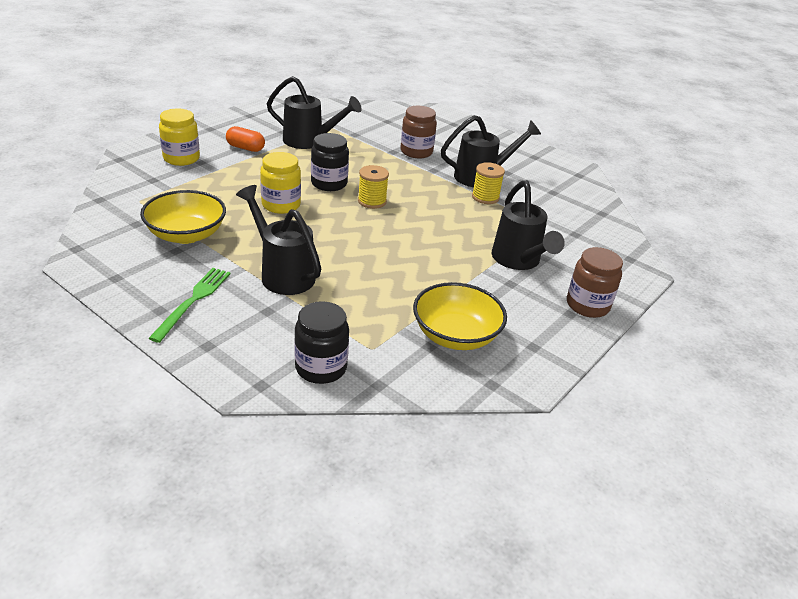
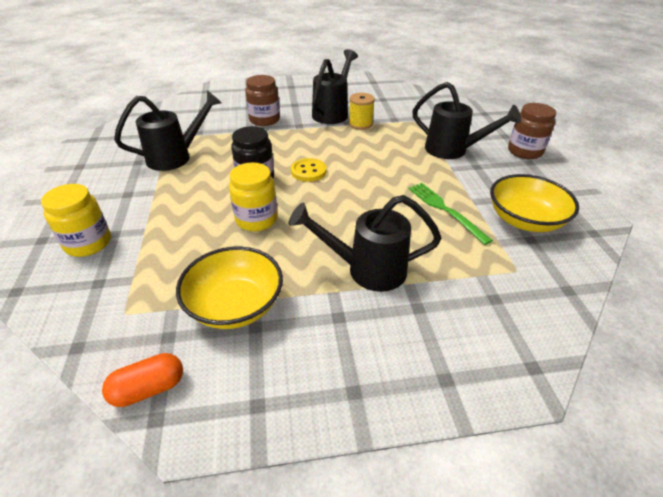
camera: 45 degrees left, 5 degrees up
(193, 301) = (360, 355): green fork -> green fork (445, 210)
(245, 148) = (132, 195): orange capsule -> orange capsule (148, 388)
(321, 368) = (527, 313): black jar -> none
(372, 201) = (308, 171): yellow spool -> yellow button

